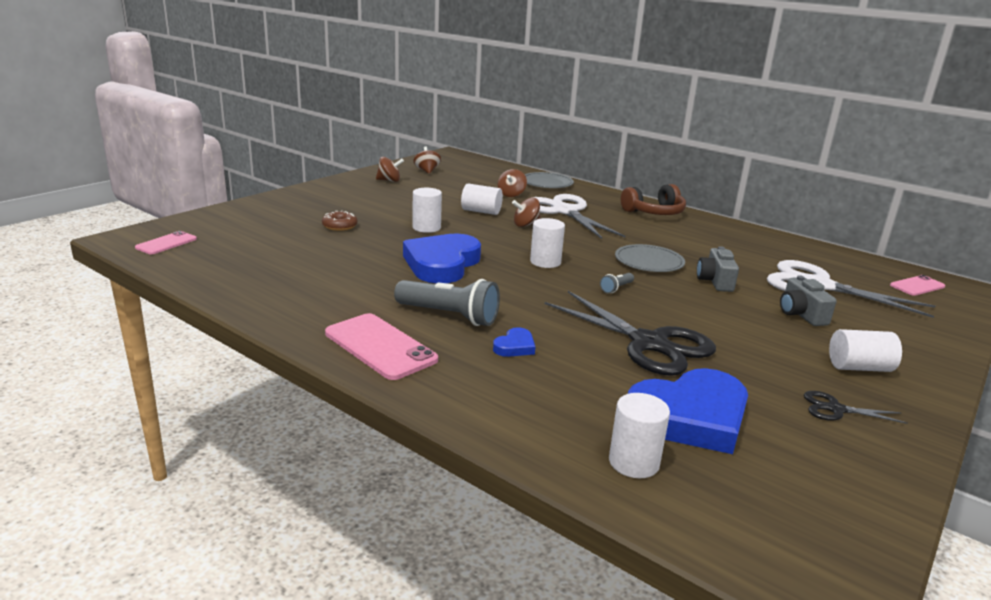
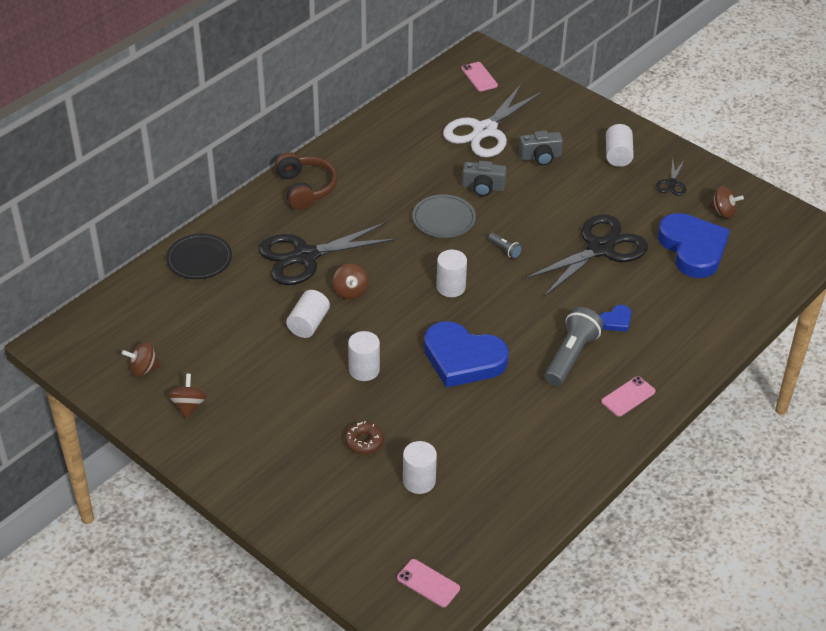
camera: 85 degrees left, 20 degrees up
(380, 346) = (628, 396): pink phone -> pink phone, size x0.58
(511, 194) = (246, 294): brown spinning top -> brown spinning top (723, 212)
(515, 346) = (616, 321): blue heart -> blue heart turned 105 degrees clockwise
(547, 183) = (199, 259): grey plate -> black plate
(564, 211) = (305, 256): white scissors -> black scissors
(633, 462) = (743, 282): white cylinder -> white cylinder (419, 481)

